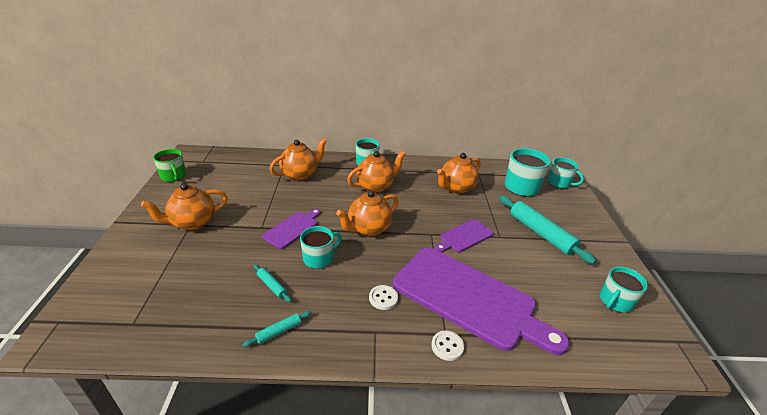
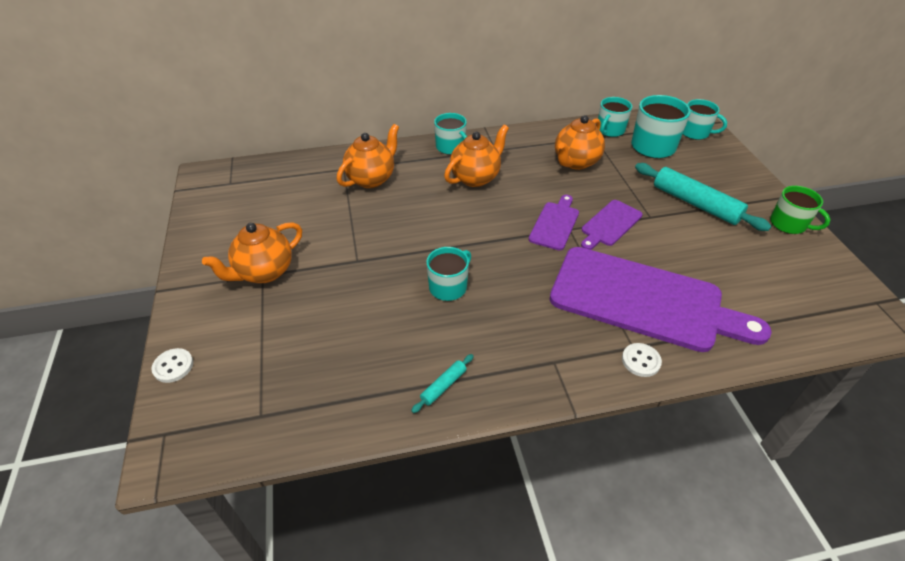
camera: 10 degrees left, 10 degrees up
(174, 176) = (202, 212): green mug -> green mug (789, 224)
(272, 286) = (408, 333): turquoise rolling pin -> none
(292, 228) = (397, 255): purple cutting board -> purple cutting board (555, 224)
(368, 229) = (491, 237): orange teapot -> none
(383, 298) = (546, 320): white button -> white button (173, 366)
(615, 301) = (801, 270): turquoise mug -> turquoise mug (610, 130)

